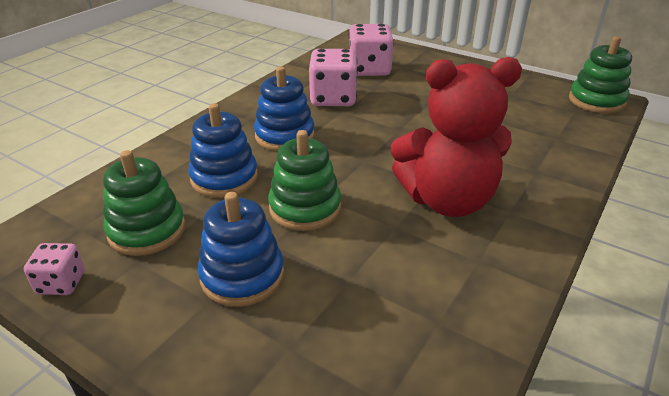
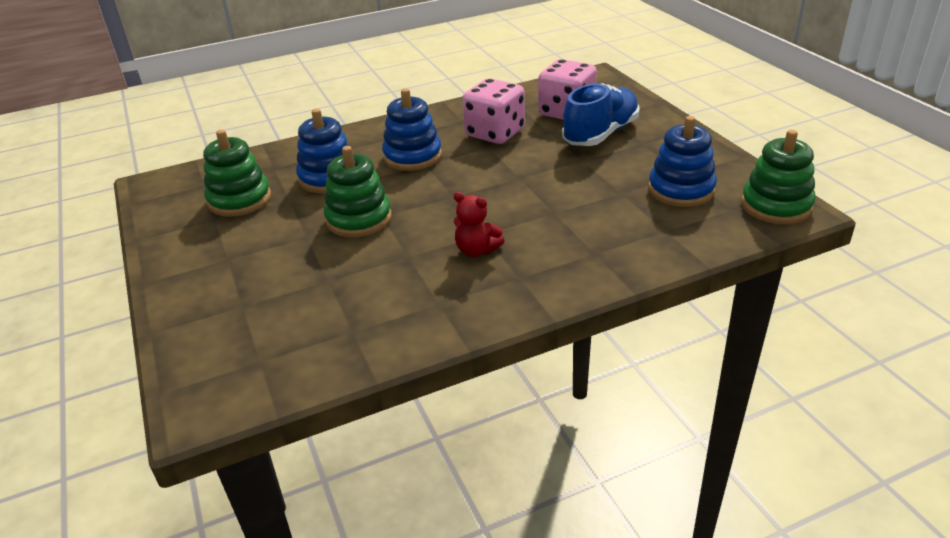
camera: 35 degrees right, 0 degrees up
(61, 283) = (161, 217): pink dice -> none
(242, 276) = (263, 251): blue stacking toy -> blue stacking toy (681, 190)
(417, 80) = (601, 134): none -> blue shoe
(447, 200) = (476, 250): red teddy bear -> red teddy bear, size x0.44

